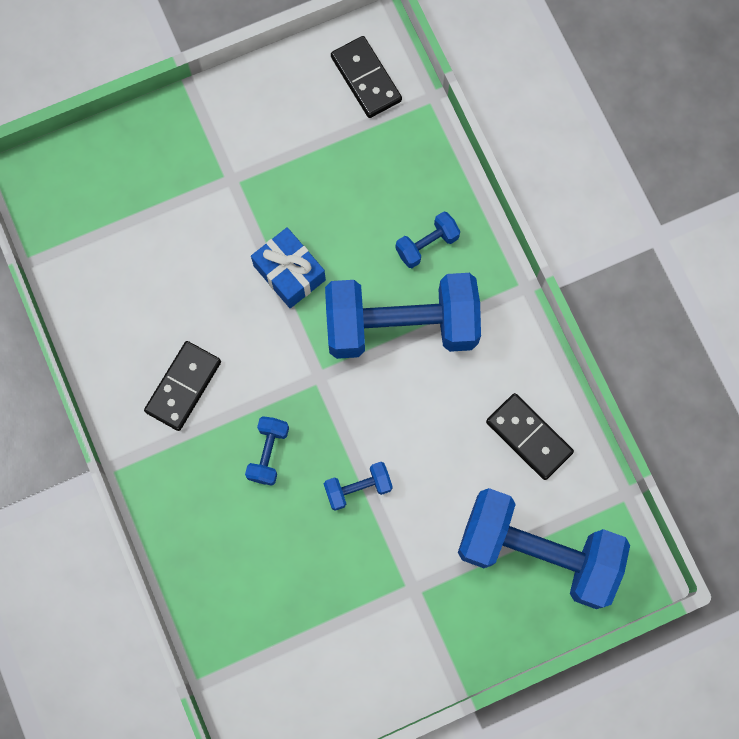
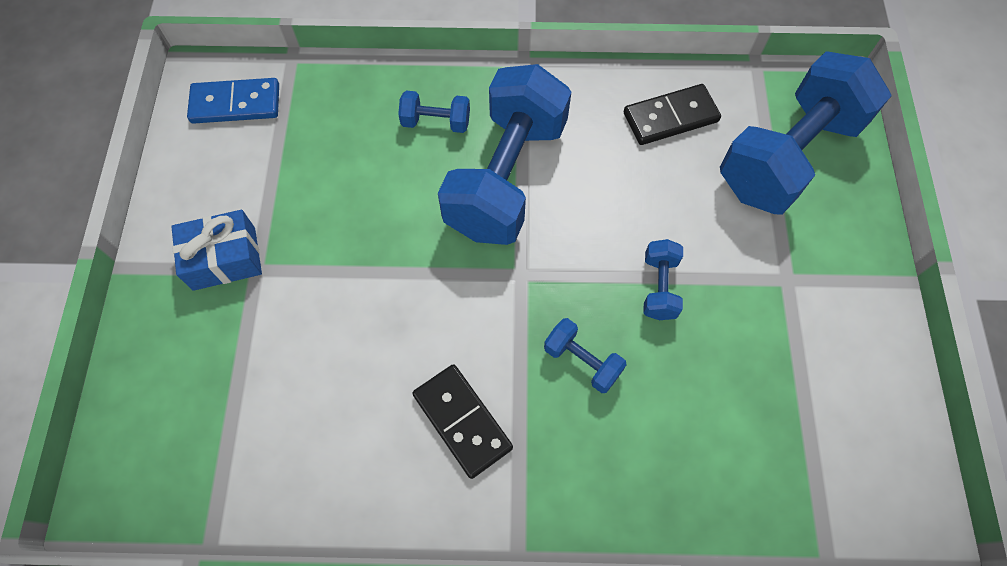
camera: 65 degrees left, 10 degrees down
(289, 273) = (393, 256): blue gift -> blue gift (224, 258)
(366, 79) = (235, 104): black domino -> blue domino
(427, 245) = (436, 122): blue dumbbell -> blue dumbbell turned 75 degrees counterclockwise

